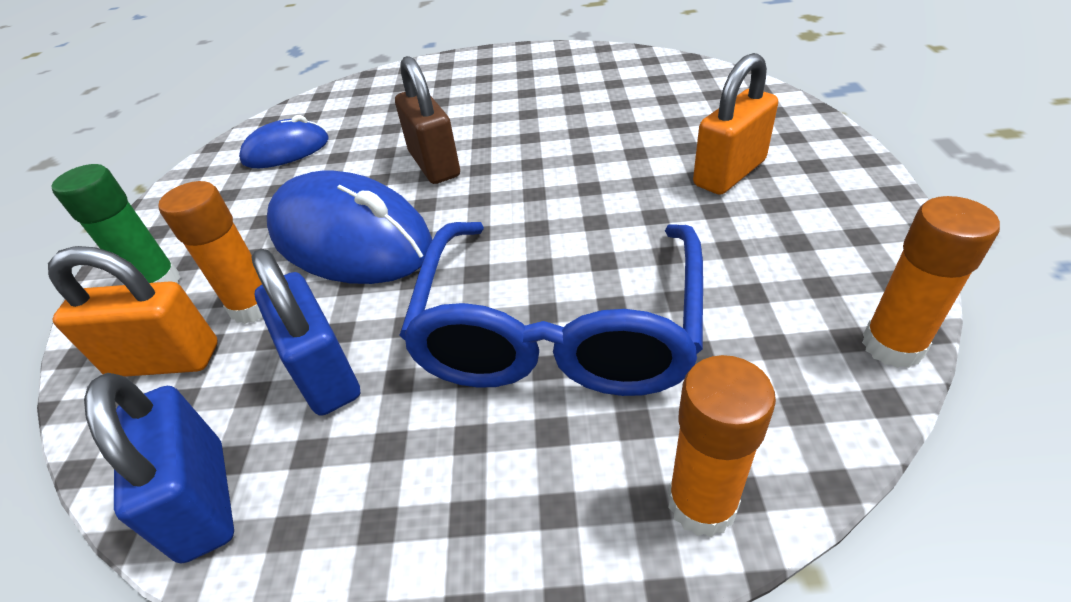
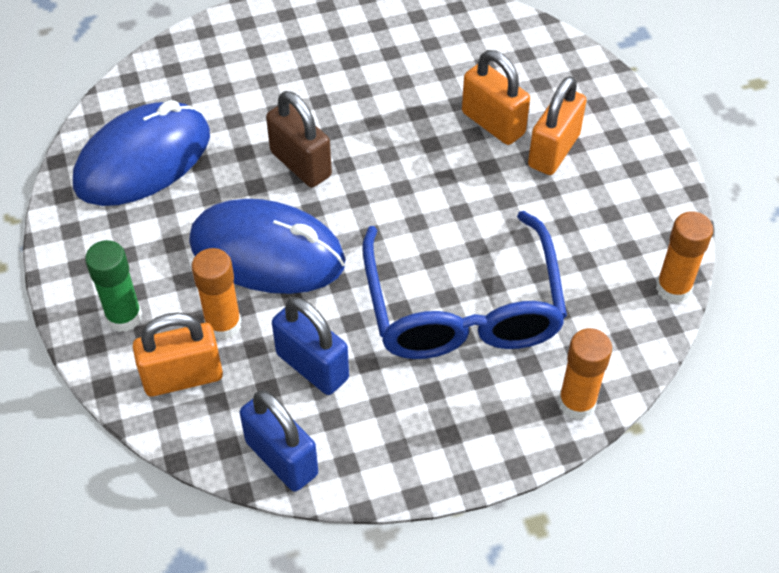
camera: 20 degrees left, 10 degrees up
(286, 151) = (143, 160): blue mouse -> blue mouse, size x1.81
(661, 145) = (493, 123): none -> orange padlock

